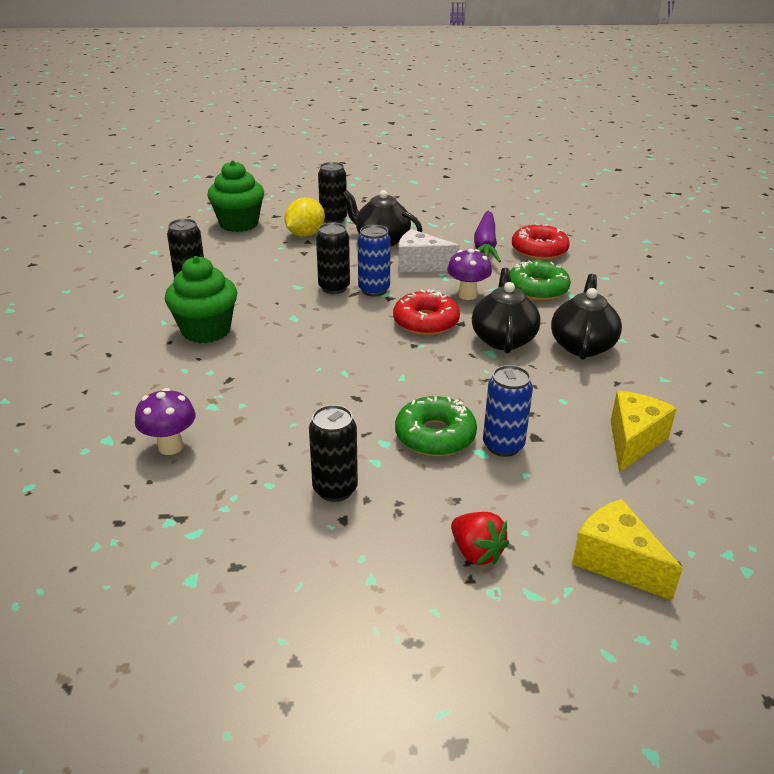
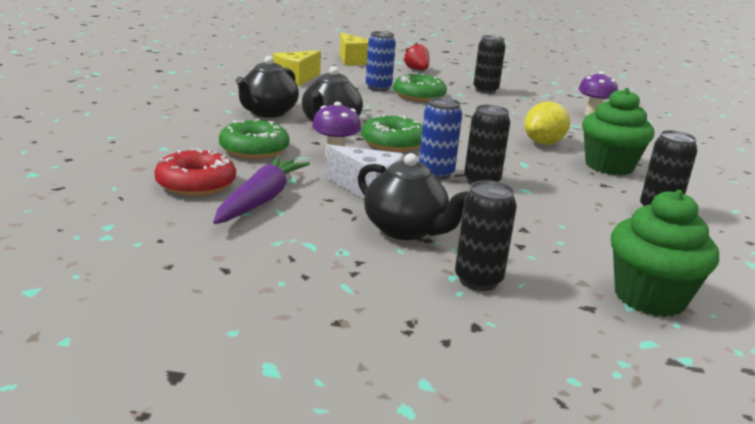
camera: 170 degrees left, 10 degrees down
(305, 234) = (525, 258): yellow lemon -> yellow lemon (543, 143)
(426, 322) = (393, 143): red donut -> green donut

